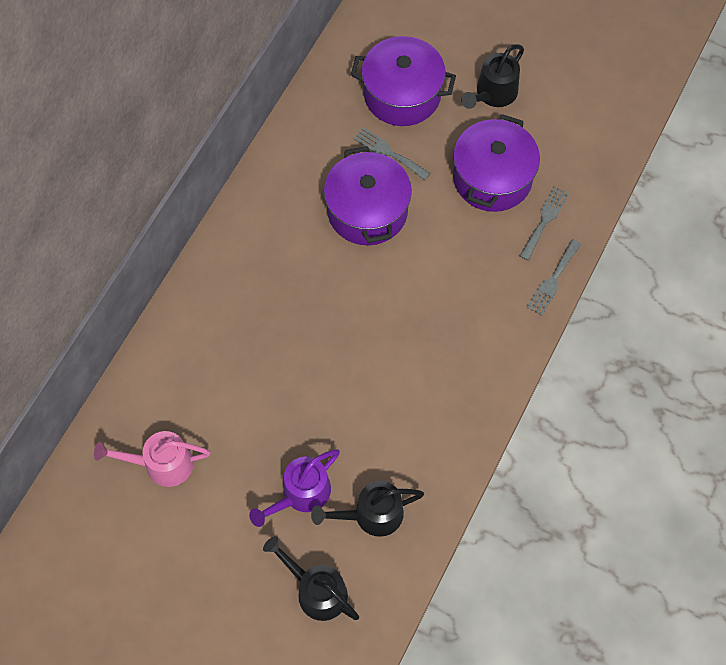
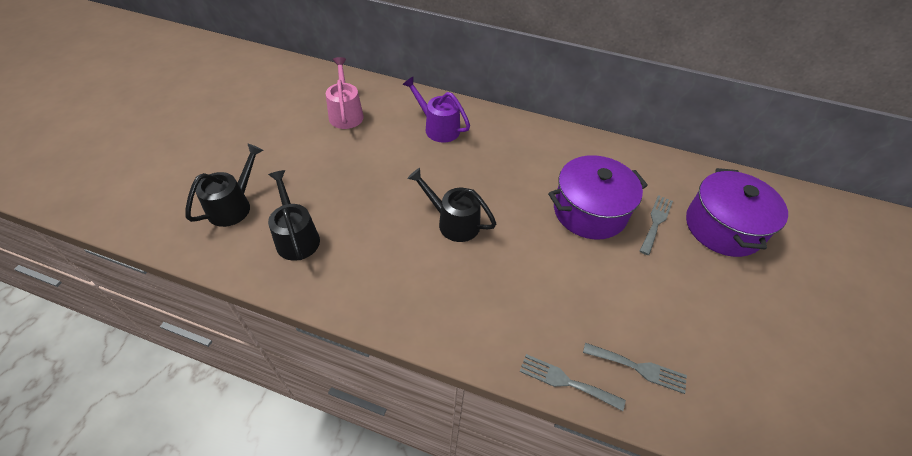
camera: 80 degrees right, 15 degrees down
(300, 494) = (318, 189): purple watering can -> purple watering can (438, 128)
(492, 178) = (668, 311): purple pot -> none
(493, 94) = (769, 305): black watering can -> black watering can (453, 222)

